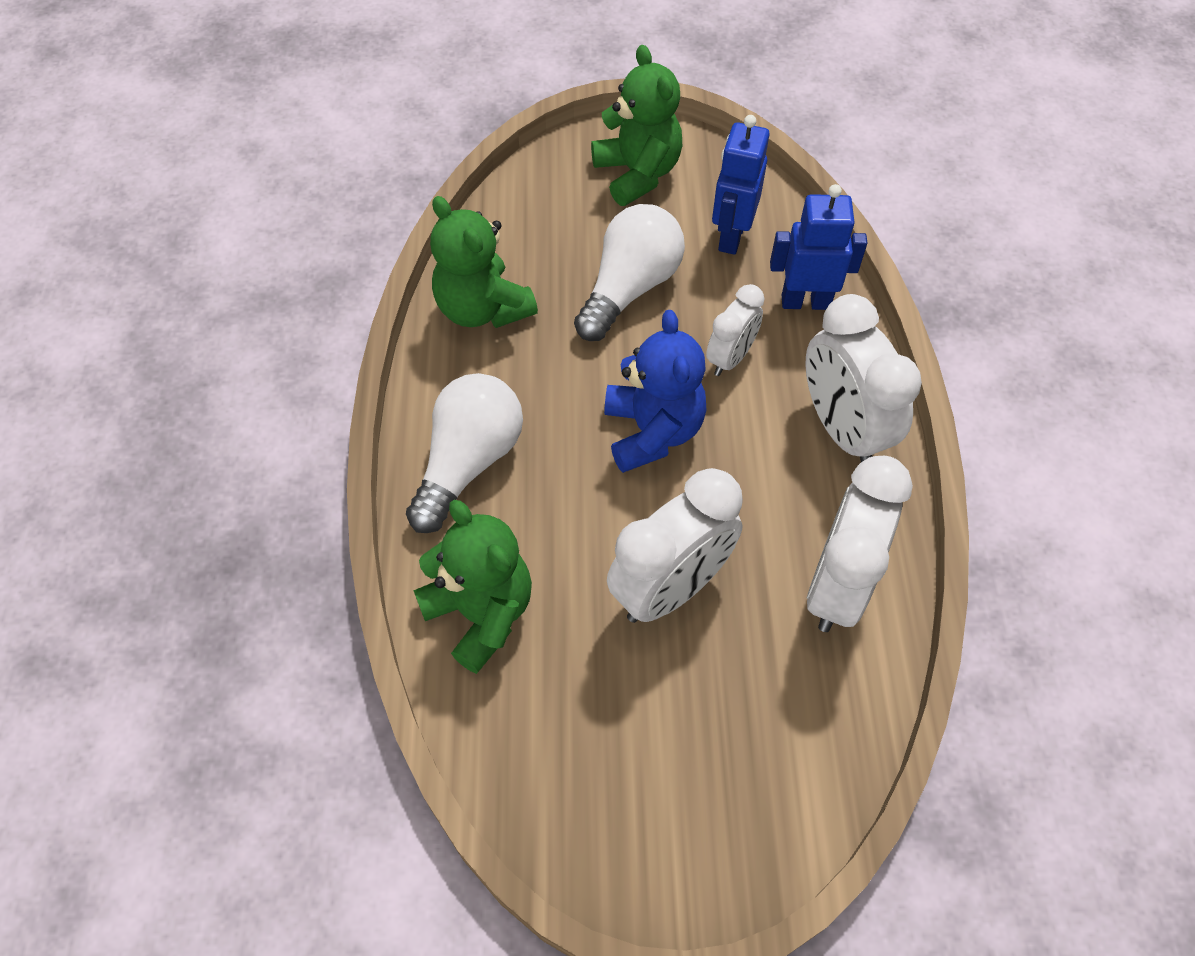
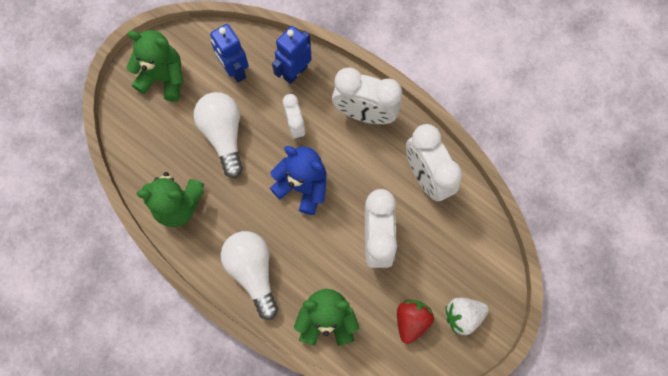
camera: 50 degrees left, 15 degrees up
(587, 741) = (411, 321): none -> red strawberry
(667, 820) = (463, 316): none -> white strawberry

